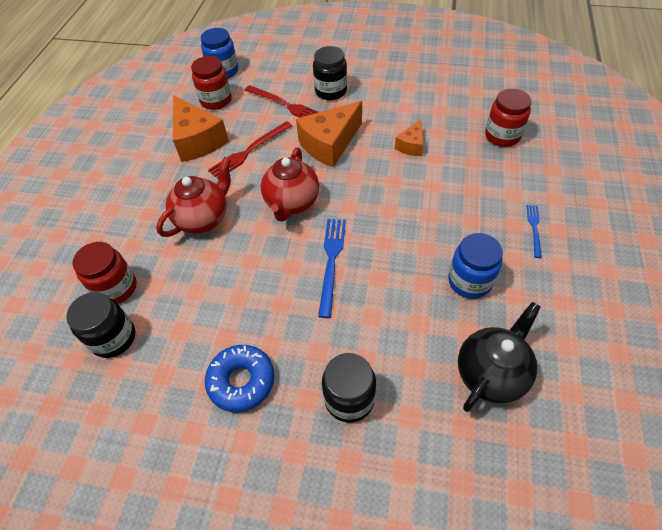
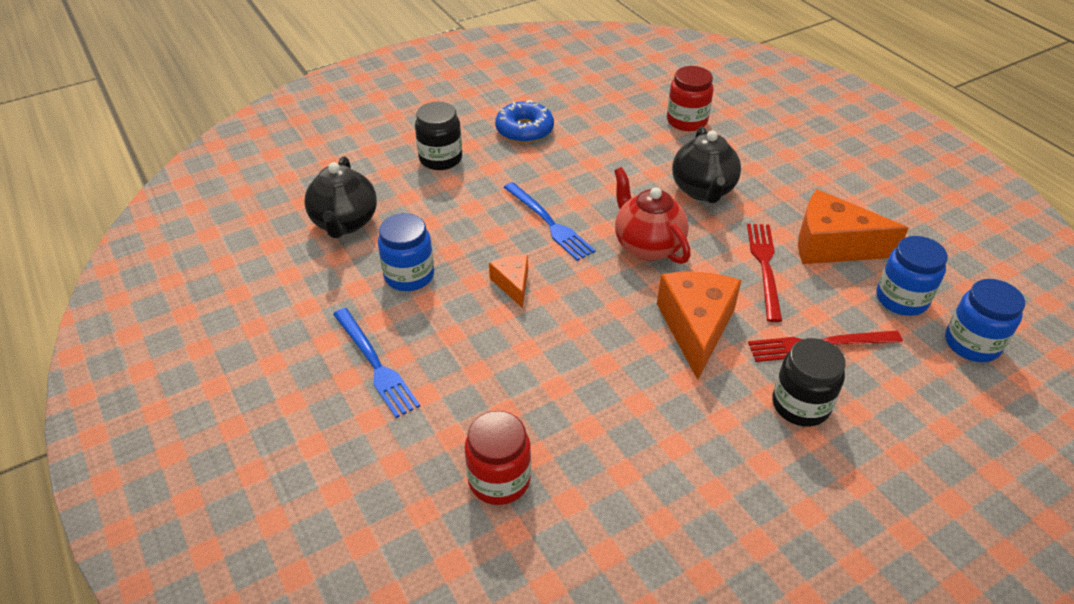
camera: 135 degrees right, 10 degrees down
(114, 338) = (640, 103): black jar -> none
(203, 219) = (703, 190): red teapot -> black teapot
(216, 100) = (901, 299): red jar -> blue jar
(411, 145) = (602, 386): orange cheese -> orange cheese (512, 284)
(534, 228) = (375, 364): blue fork -> blue fork, size x1.73

